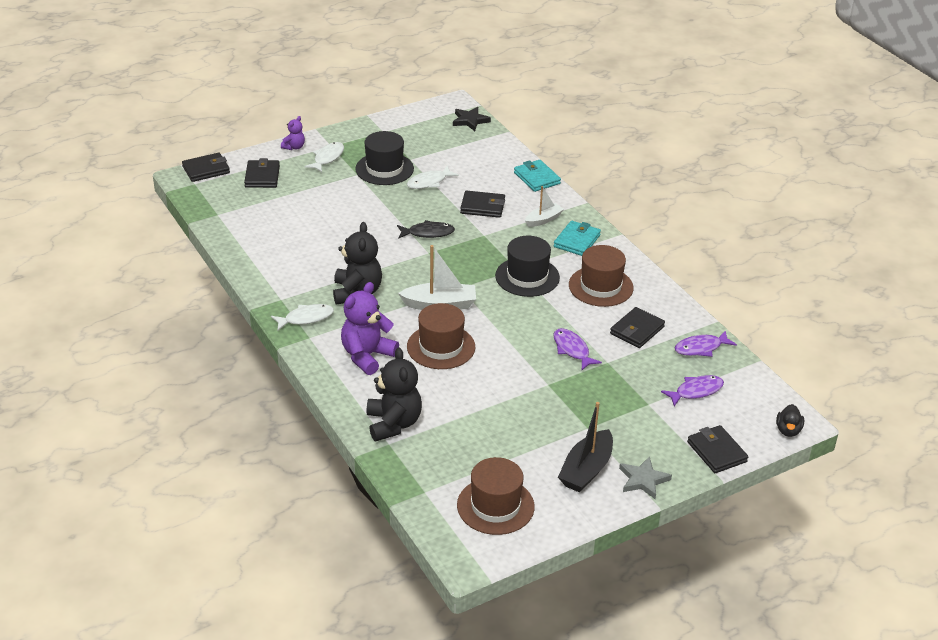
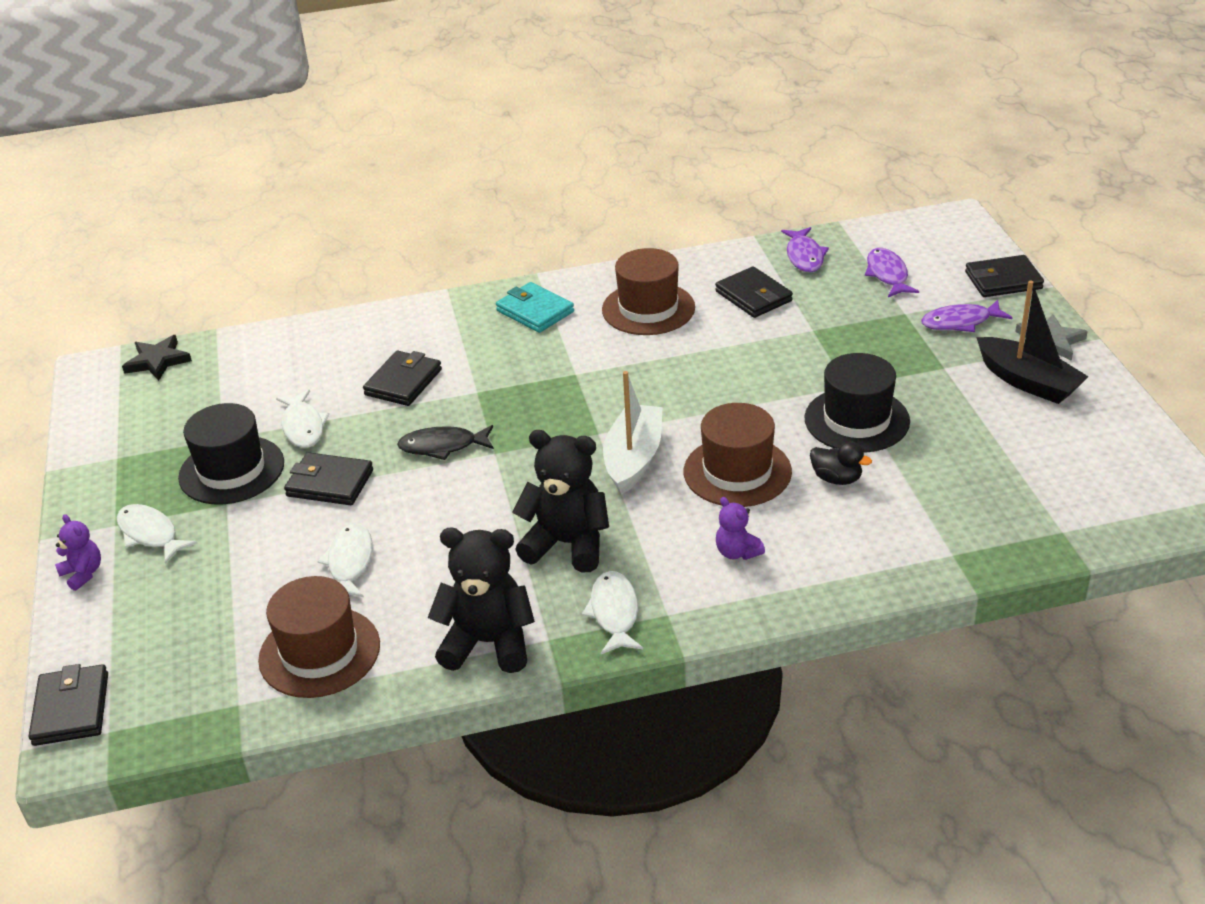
camera: 70 degrees left, 0 degrees up
(262, 176) = (151, 627): black wallet -> black wallet (330, 483)
(322, 223) = (350, 562): none -> white fish
(367, 356) = (737, 552): purple teddy bear -> purple teddy bear, size x0.51
(393, 424) = (908, 544): black teddy bear -> black teddy bear (488, 643)
(428, 233) = (442, 446): black fish -> black fish turned 105 degrees counterclockwise
(495, 506) = (1095, 469): brown hat -> brown hat (319, 652)
(527, 277) = (599, 367): black hat -> black hat (857, 420)
(537, 178) = (360, 321): turquoise wallet -> none
(543, 220) = (468, 332): white boat -> none
(572, 349) = (779, 354): purple fish -> purple fish (960, 322)
(788, 430) = (970, 227): black duck -> black duck (836, 478)

